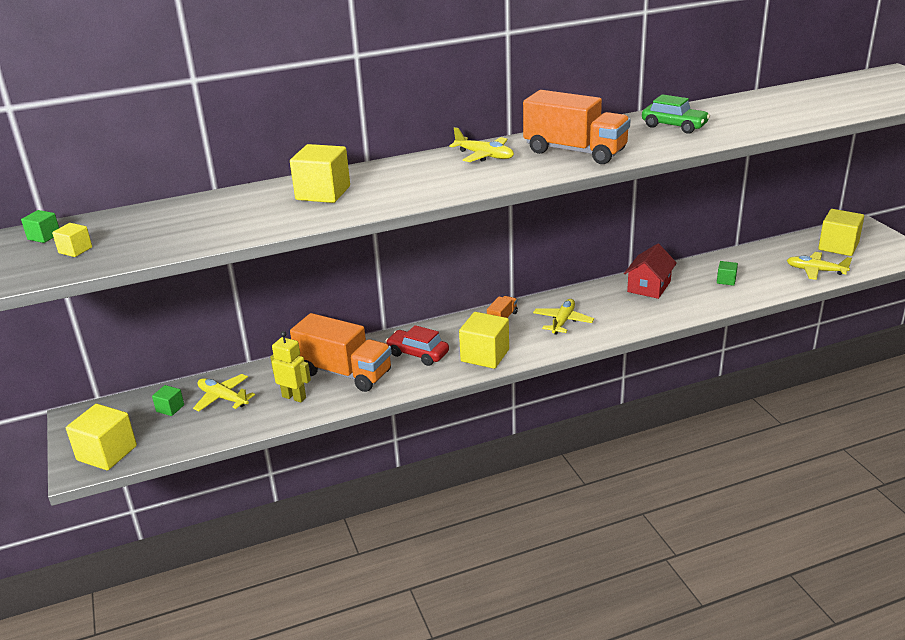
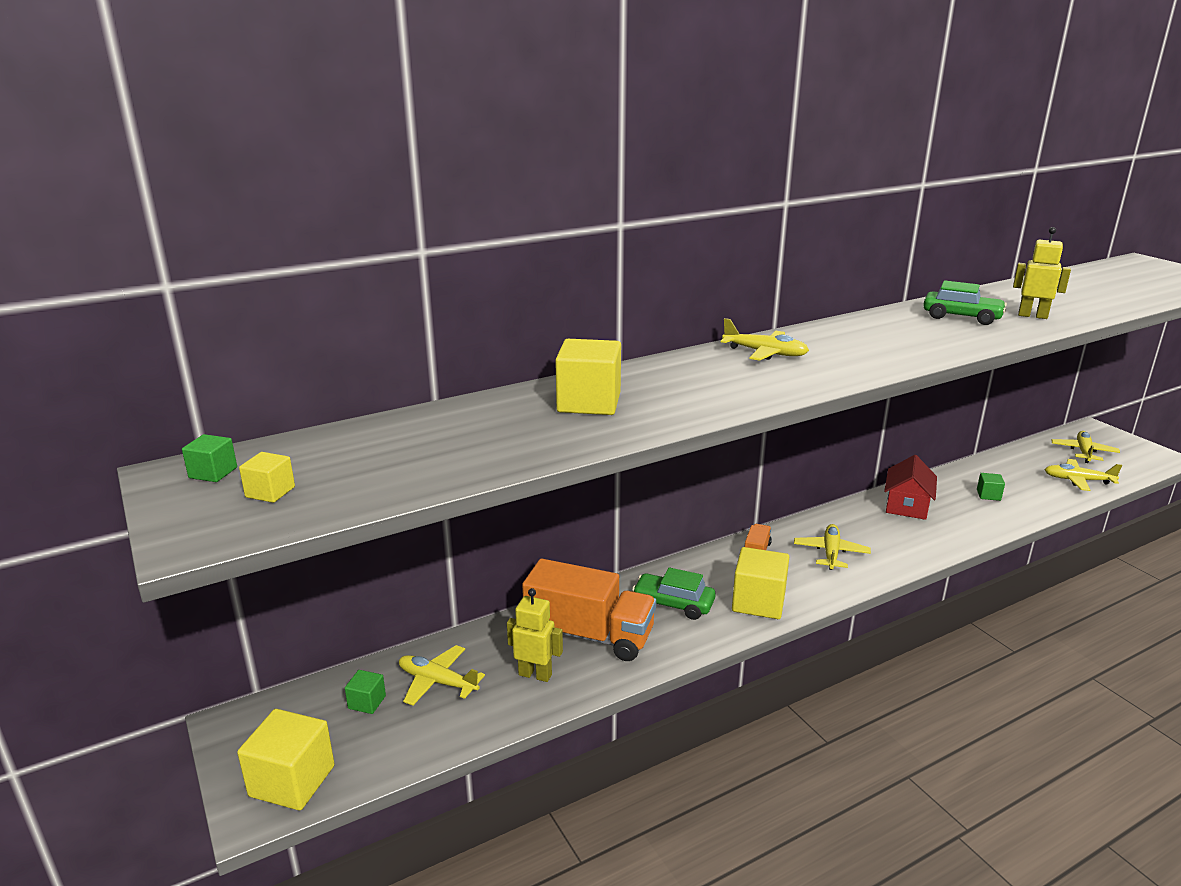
camera: 10 degrees left, 5 degrees down
(418, 354) = (673, 604): red car -> green car
(575, 151) = (872, 347): orange truck -> none
(737, 125) = (1032, 316): none -> yellow robot
(838, 246) = (1083, 452): yellow cube -> yellow plane

